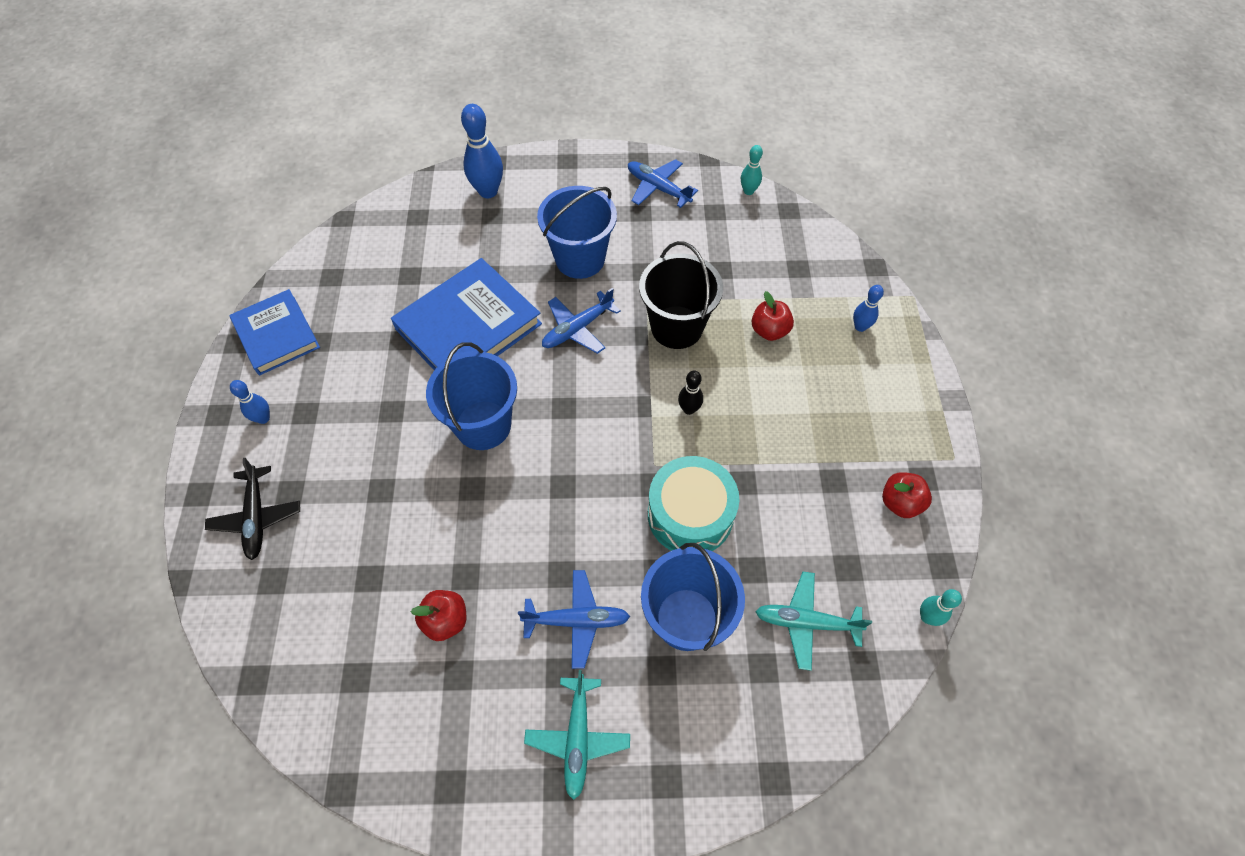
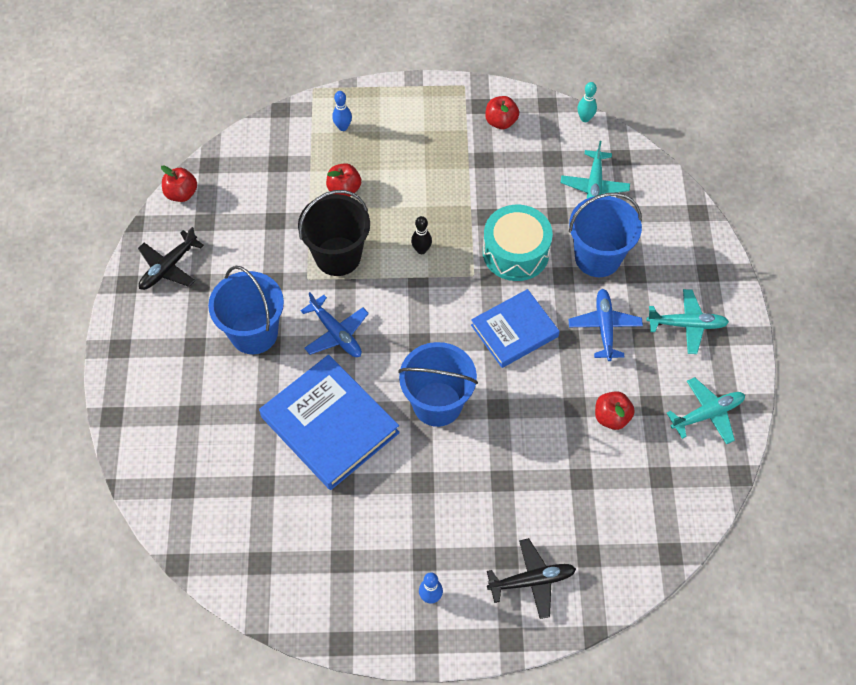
camera: 90 degrees left, 0 degrees up
(277, 335) = (332, 603): blue book -> blue book (514, 331)
(436, 751) = (707, 414): none -> turquoise plane
(488, 191) = (155, 421): blue bowling pin -> none
(658, 188) = (169, 267): blue plane -> black plane
(748, 191) = (181, 194): turquoise bowling pin -> red apple

